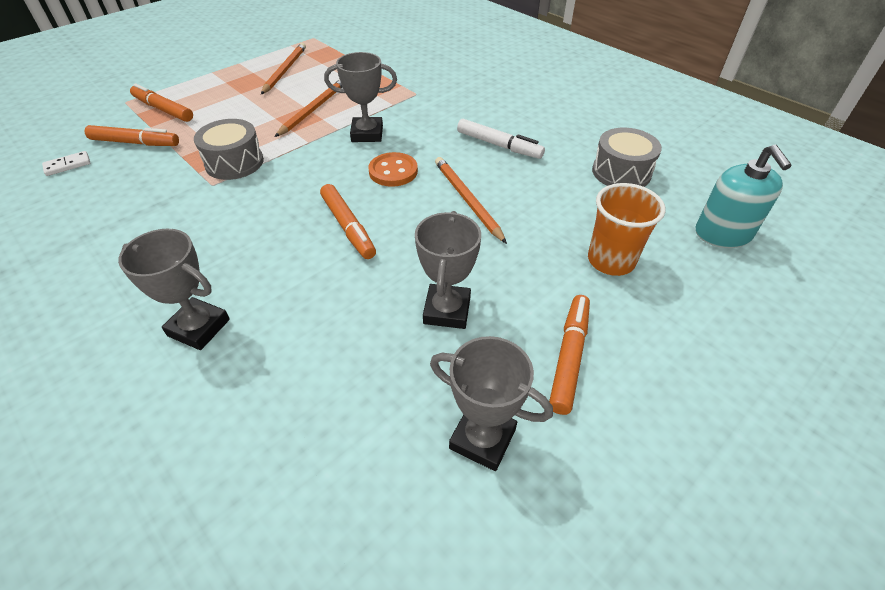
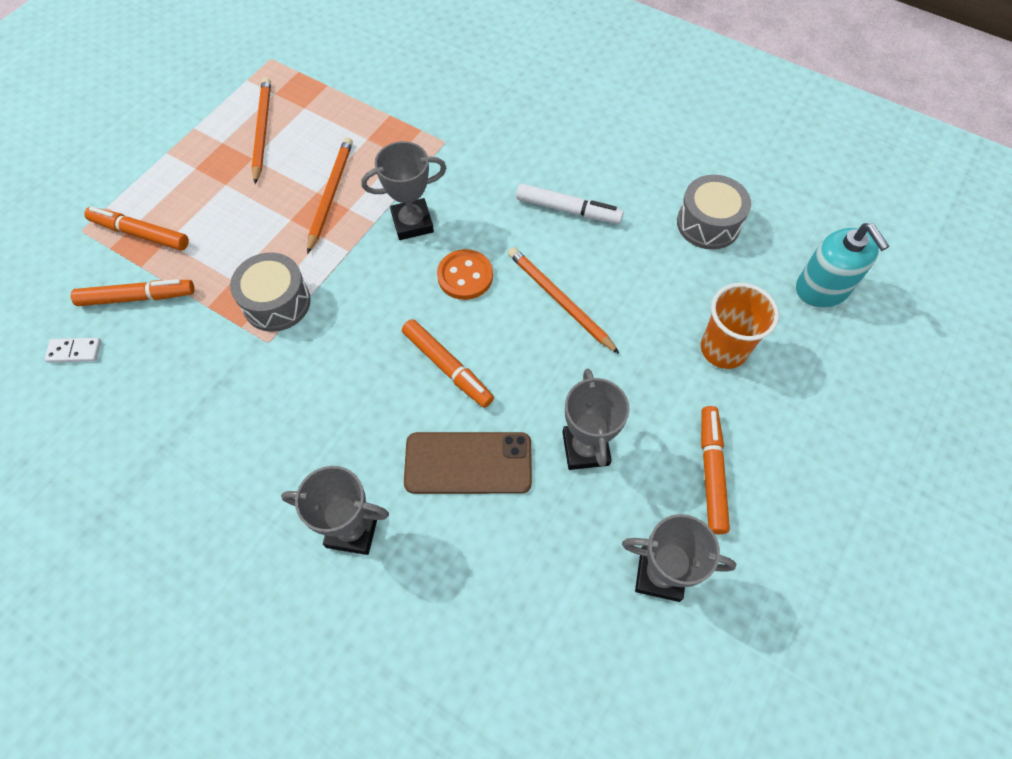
camera: 15 degrees left, 15 degrees up
(67, 165) = (74, 351): white domino -> white domino turned 45 degrees clockwise
(331, 299) = (468, 463): none -> brown phone

